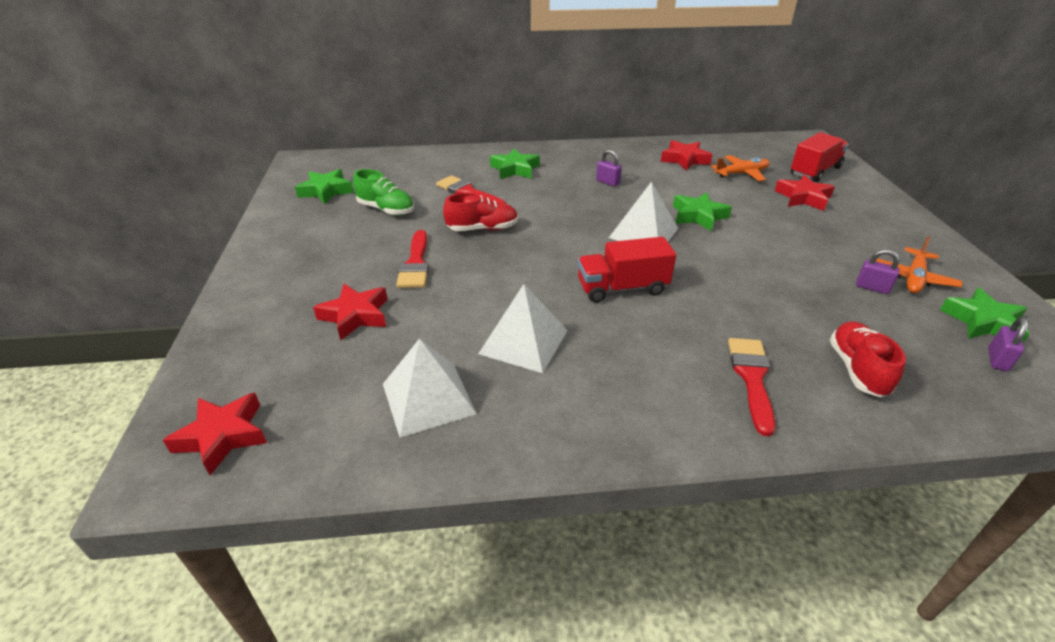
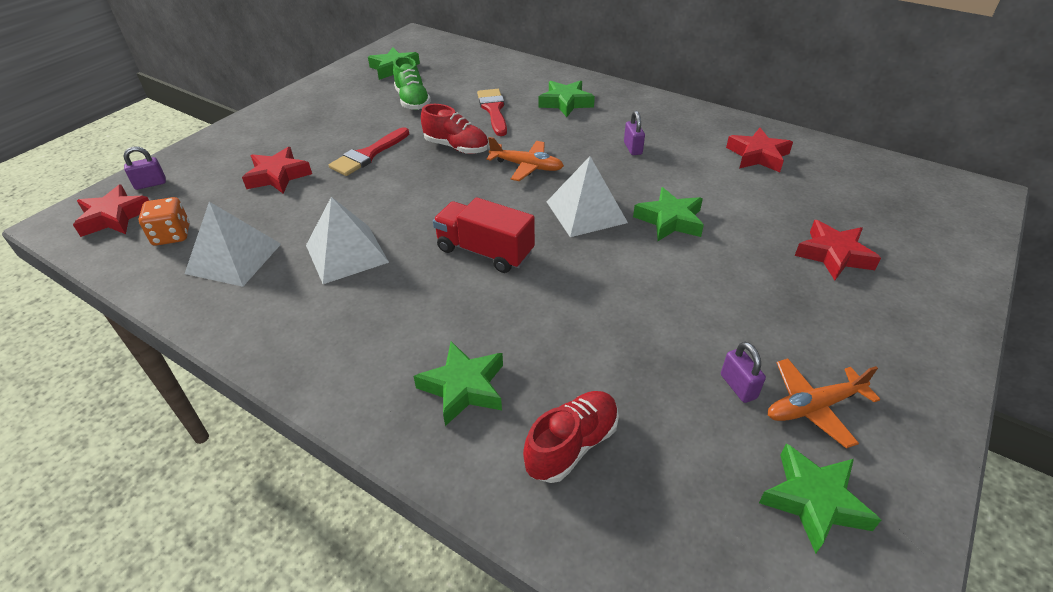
camera: 40 degrees right, 5 degrees up
(326, 415) = (172, 235): none -> orange dice
(741, 173) = (802, 197): orange plane -> orange plane (527, 166)
(752, 378) = (463, 387): red brush -> green star
(815, 171) = (910, 232): red truck -> none
(997, 360) = (752, 544): purple padlock -> purple padlock (150, 184)

